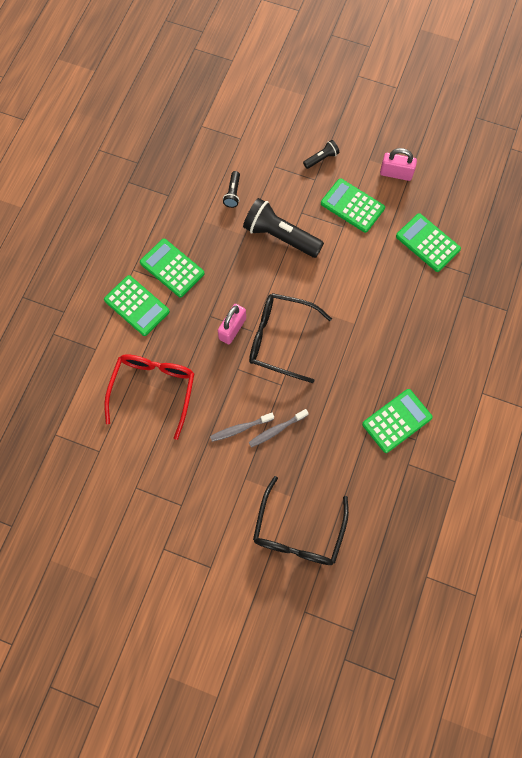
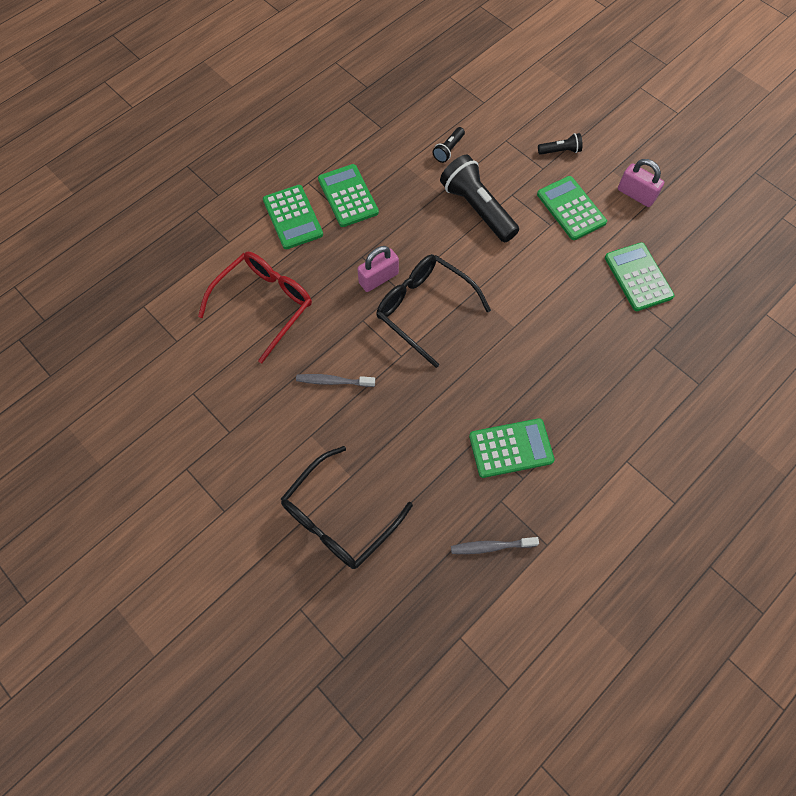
camera: 25 degrees right, 5 degrees down
(276, 430) = (371, 399): grey toothbrush -> grey toothbrush (491, 546)

